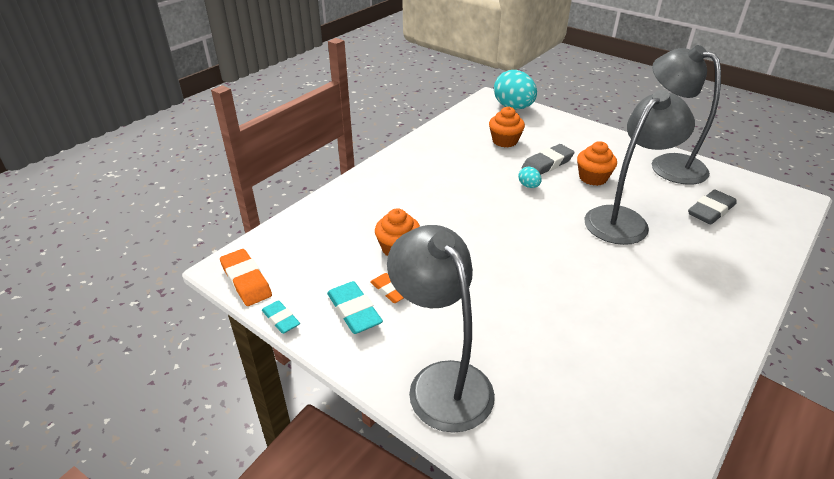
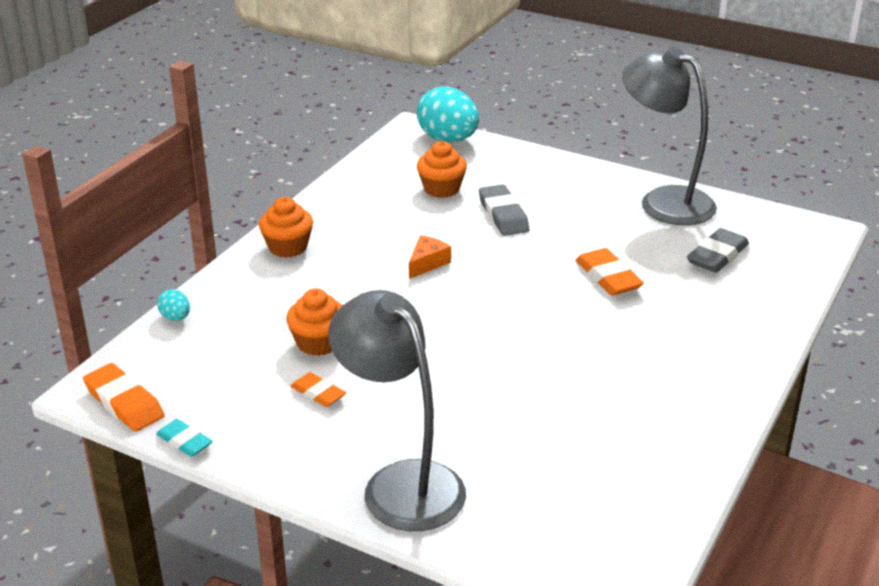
camera: 10 degrees left, 5 degrees down
(354, 311) = (277, 422): turquoise eraser -> none
(488, 194) = (427, 263): none -> orange cheese
(528, 186) = (481, 247): turquoise egg -> turquoise egg (176, 317)
(547, 164) = (503, 215): grey eraser -> grey eraser turned 60 degrees counterclockwise
(593, 178) = (565, 228): orange cupcake -> orange cupcake (288, 247)
(623, 219) = (608, 277): grey lamp -> orange eraser

